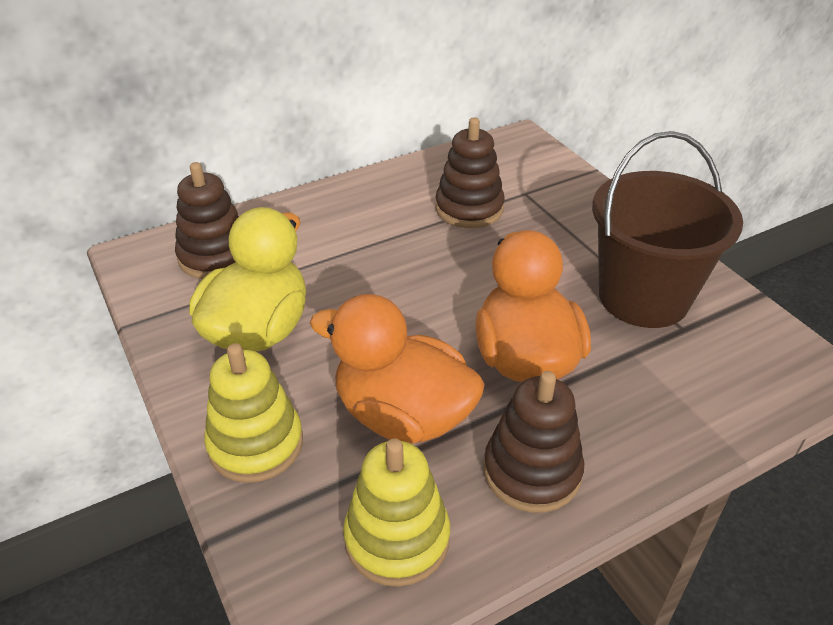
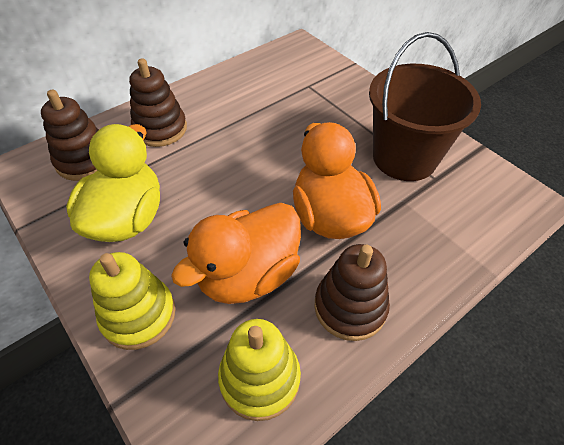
camera: 10 degrees left, 10 degrees up
(403, 415) = (248, 274): orange duck -> orange duck turned 60 degrees counterclockwise
(469, 208) = (270, 102): brown stacking toy -> brown stacking toy (160, 129)

